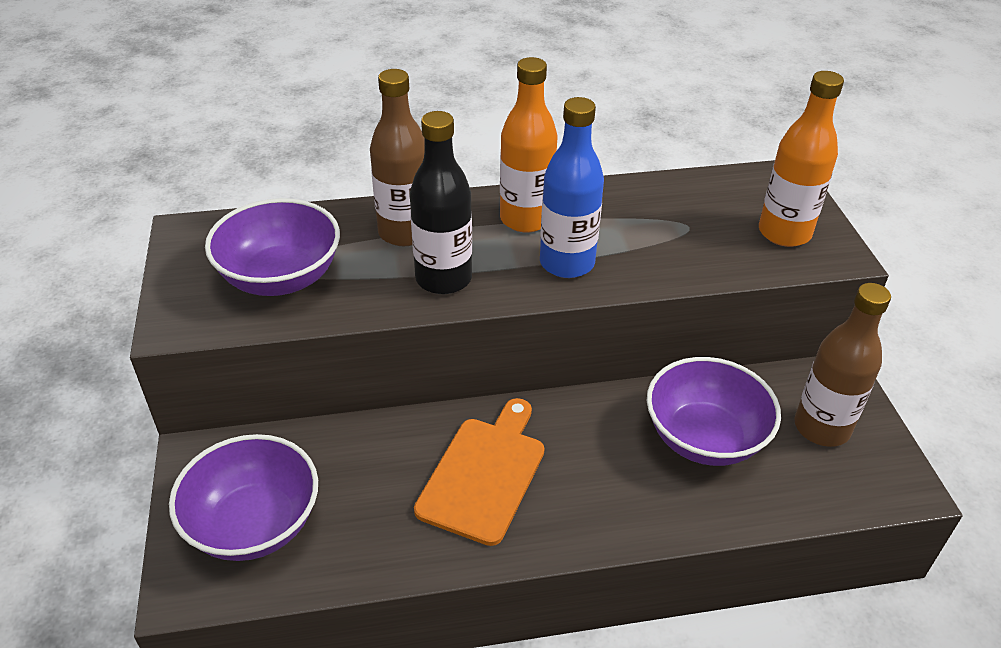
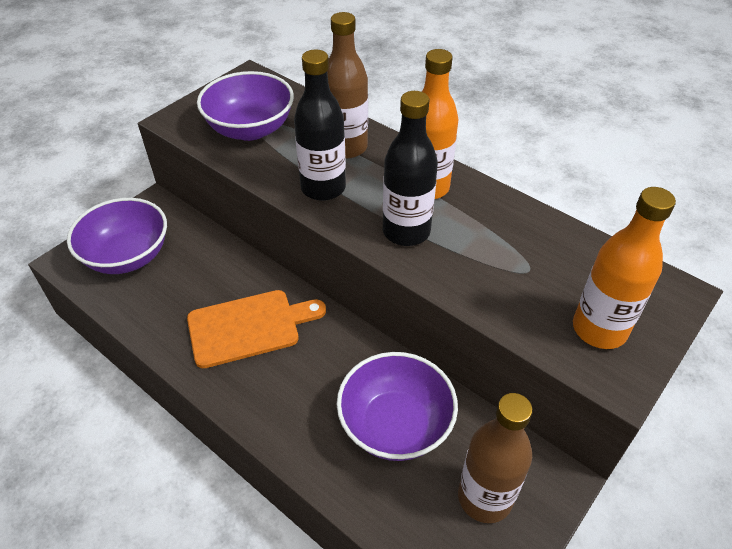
camera: 50 degrees right, 5 degrees up
(567, 263) = (406, 231): blue bottle -> black bottle

